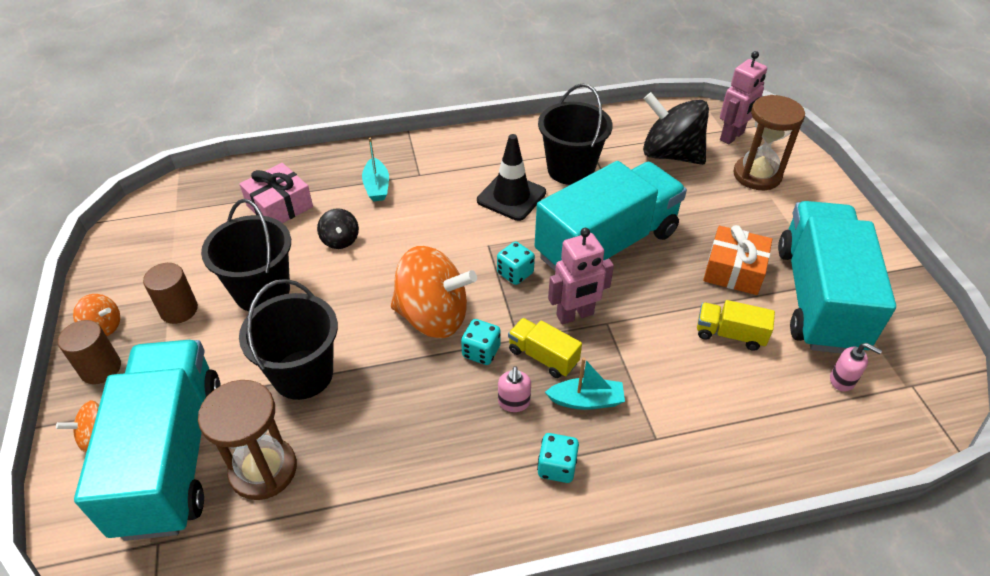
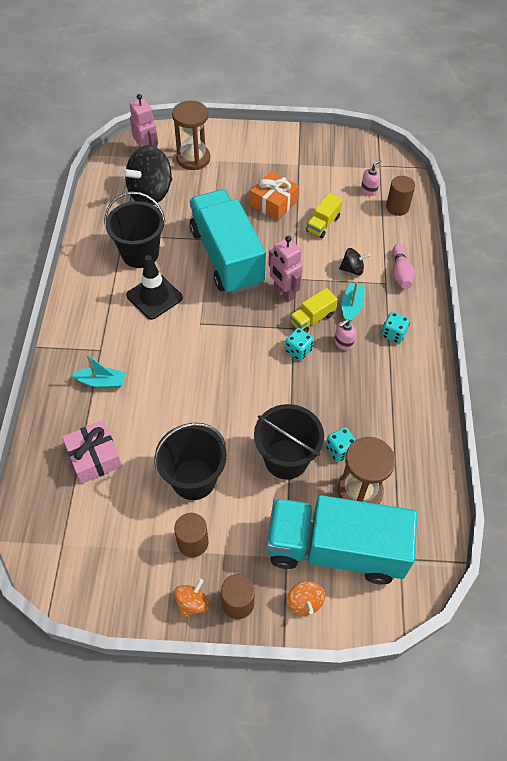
camera: 75 degrees left, 10 degrees up
(340, 240) = (156, 417): black spinning top -> black spinning top (352, 269)
(433, 316) = (258, 371): orange spinning top -> none
(514, 402) = (343, 343): pink soap dispenser -> pink soap dispenser turned 120 degrees clockwise
(515, 273) = (234, 314): turquoise dice -> turquoise dice (340, 450)
(575, 315) = (283, 292): pink robot -> pink robot turned 150 degrees clockwise
(688, 456) = (400, 273): none -> pink bowling pin
(818, 298) = (309, 175): turquoise truck -> none
(832, 427) = (397, 207): none -> brown cylinder

